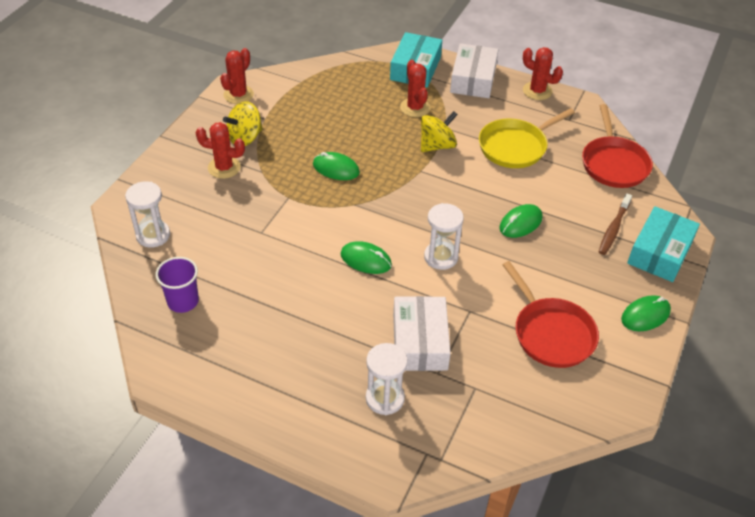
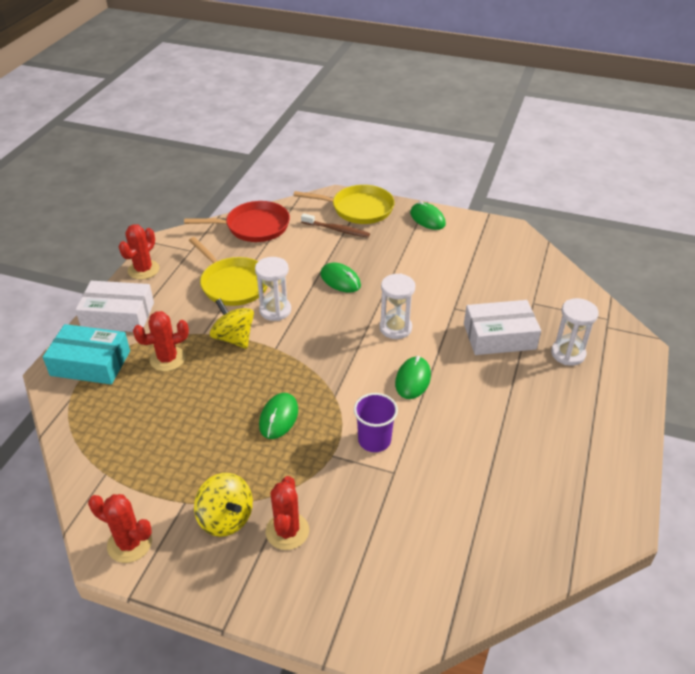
camera: 95 degrees left, 5 degrees down
(153, 235) = (424, 586): white hourglass -> white hourglass (275, 310)
(183, 301) = (517, 528): purple cup -> purple cup (374, 440)
(551, 333) = (462, 264): red pan -> none
(660, 252) = (359, 209): turquoise box -> yellow pan

